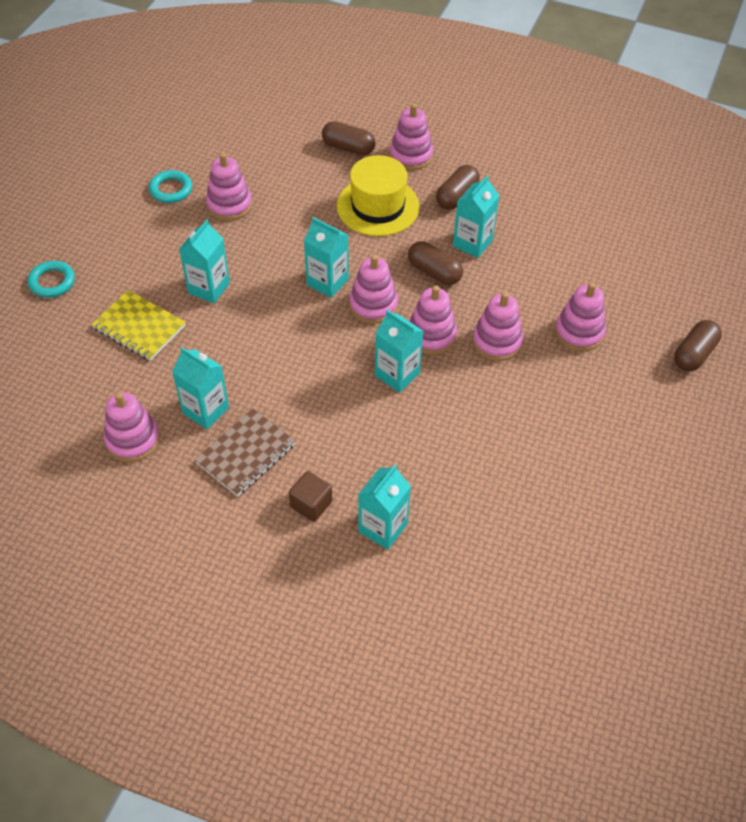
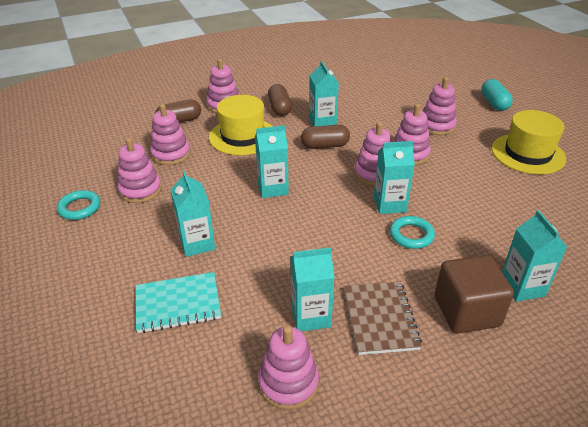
camera: 45 degrees left, 15 degrees down
(52, 282) = (51, 329): turquoise ring -> turquoise ring (411, 235)
(139, 327) = (178, 304): yellow notebook -> turquoise notebook
(311, 504) = (466, 311): brown cube -> brown cube, size x1.71
(373, 305) = (318, 181): pink stacking toy -> pink stacking toy (171, 154)
(616, 434) = (528, 153): none -> yellow hat
(694, 354) = (494, 103): brown capsule -> turquoise capsule

